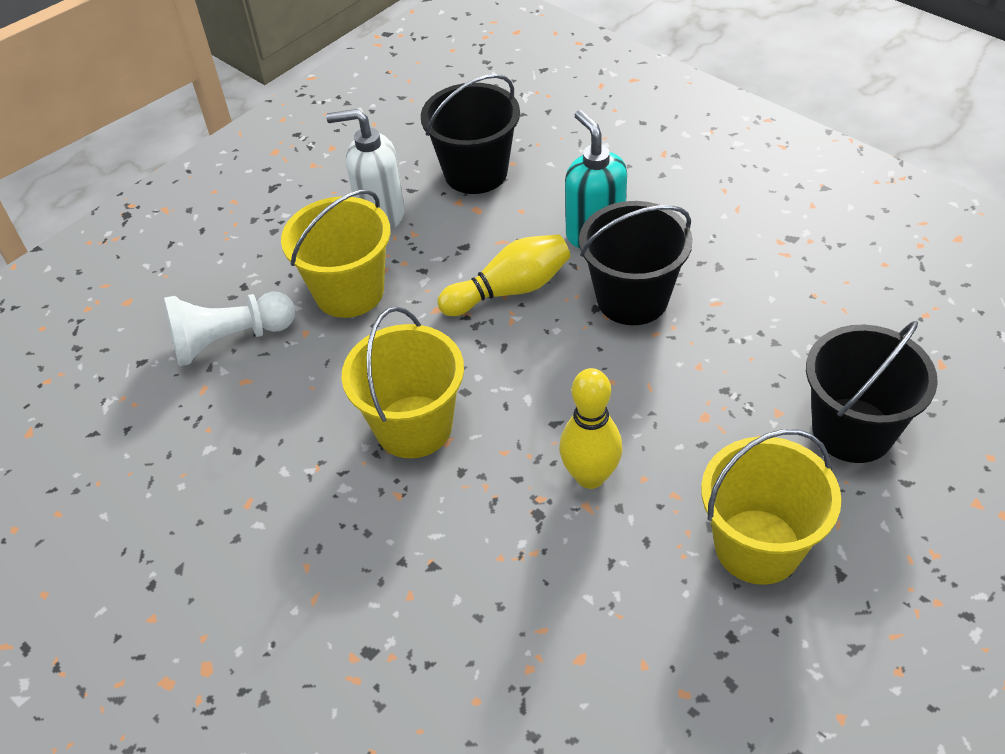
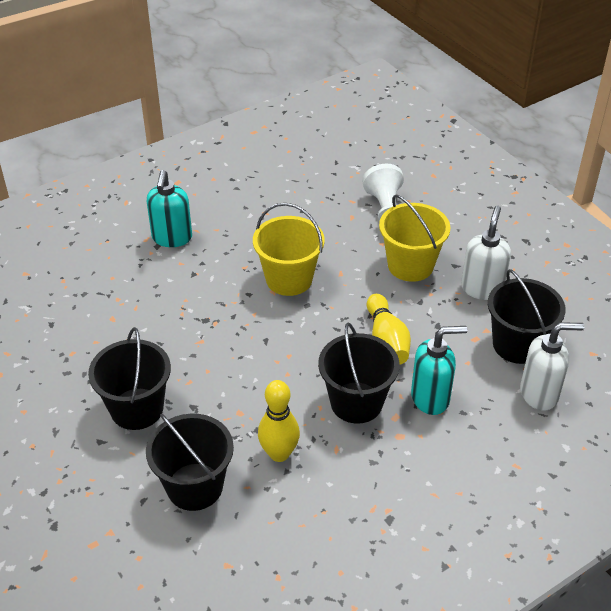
camera: 100 degrees right, 5 degrees down
(344, 633) = (172, 238): none -> turquoise soap dispenser
(549, 147) = (539, 394): none -> white soap dispenser
(590, 476) = (220, 347): yellow bowling pin -> yellow bowling pin (279, 453)
(757, 546) = (137, 409): yellow bucket -> black bucket

